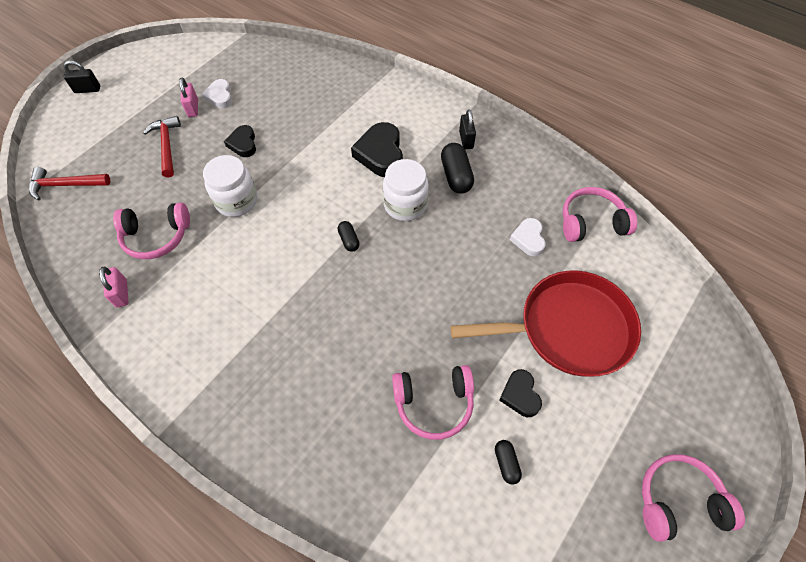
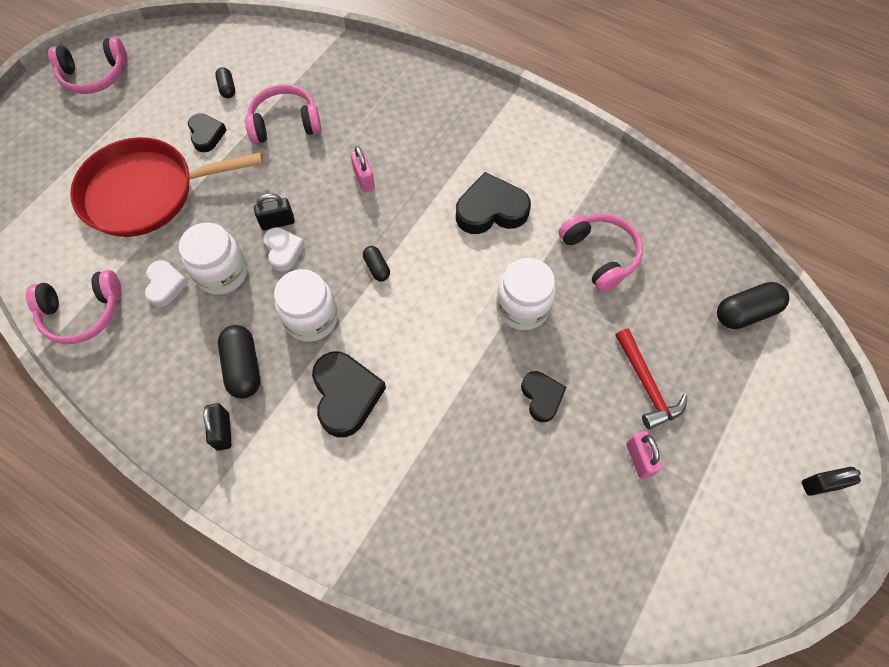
camera: 175 degrees right, 5 degrees up
(65, 185) = (746, 312): red hammer -> black capsule
(122, 293) = (607, 192): pink padlock -> pink padlock (364, 179)
(156, 236) = (600, 255): pink headphones -> pink headphones turned 75 degrees clockwise
(220, 97) = (606, 487): white heart -> white heart (283, 250)
(237, 284) = (491, 210): none -> black heart
(436, 287) = (277, 222): none -> black padlock
(481, 245) = (222, 273): none -> white jar

